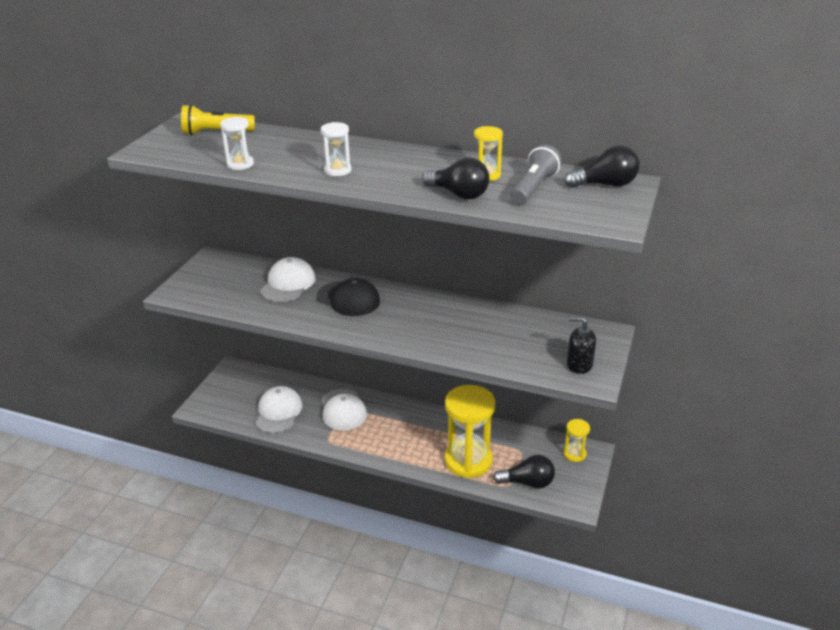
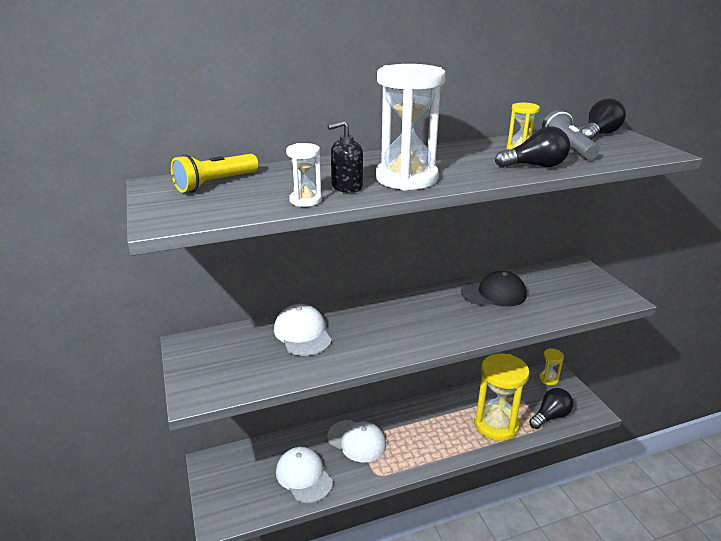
camera: 40 degrees left, 5 degrees down
(337, 170) = (406, 178): white hourglass -> white hourglass, size x2.11
(348, 299) = (375, 322): black cap -> black cap (494, 293)
(579, 365) = (599, 293): black soap dispenser -> black soap dispenser (346, 187)

